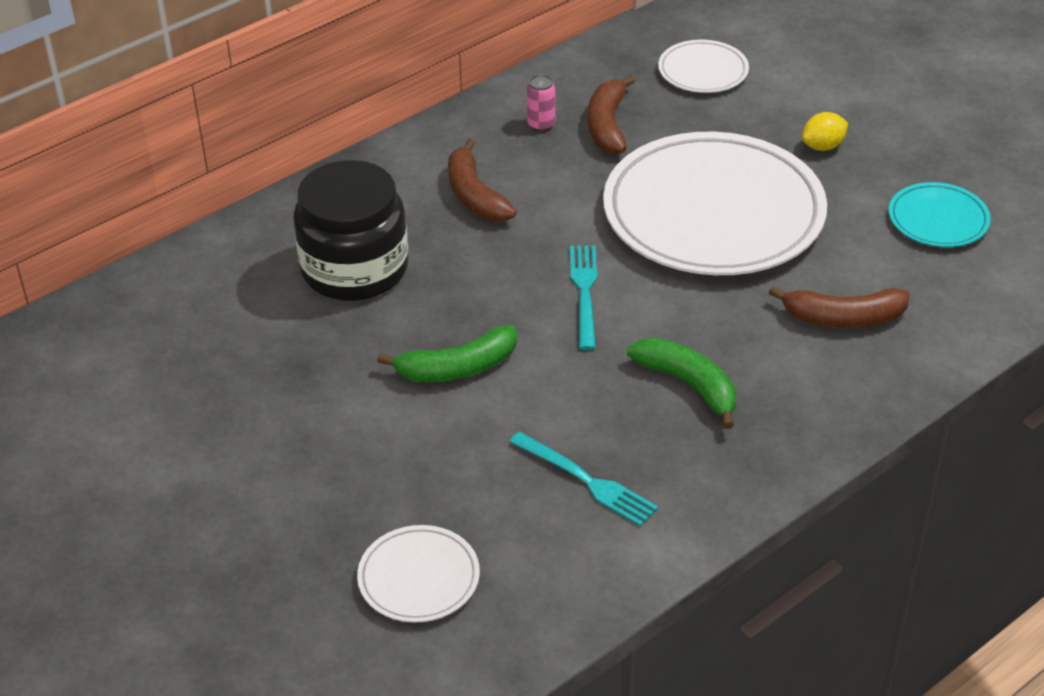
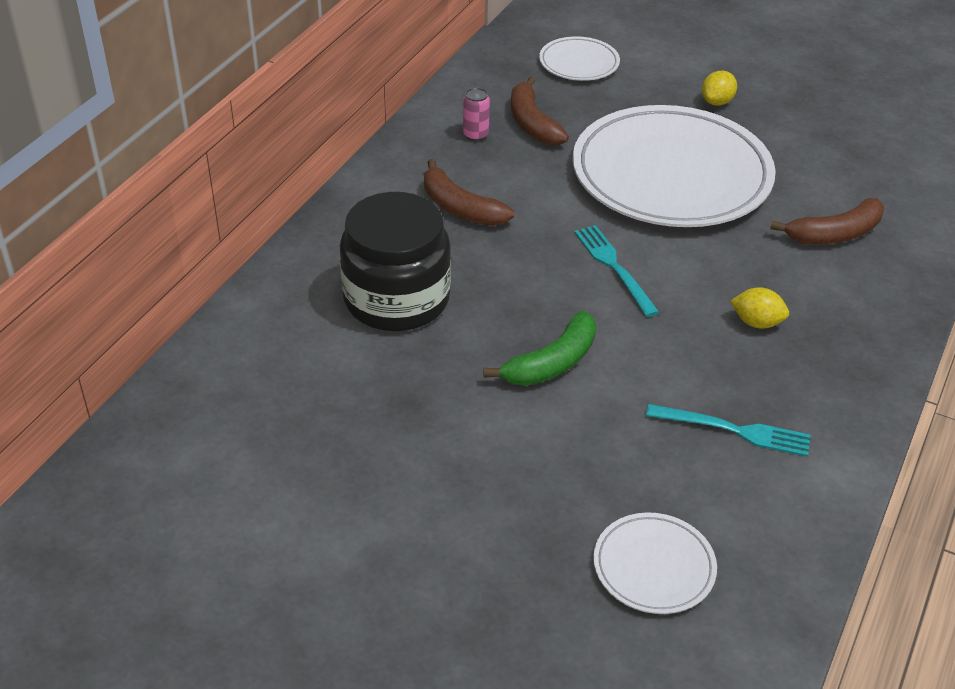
camera: 25 degrees left, 0 degrees up
(689, 385) = (756, 322): green banana -> yellow lemon
(938, 220) = (846, 139): turquoise plate -> none

